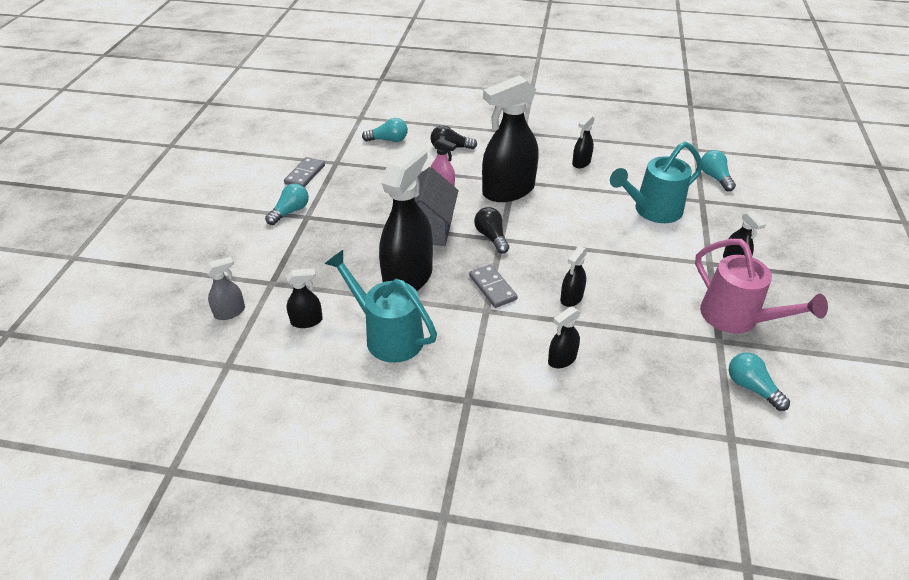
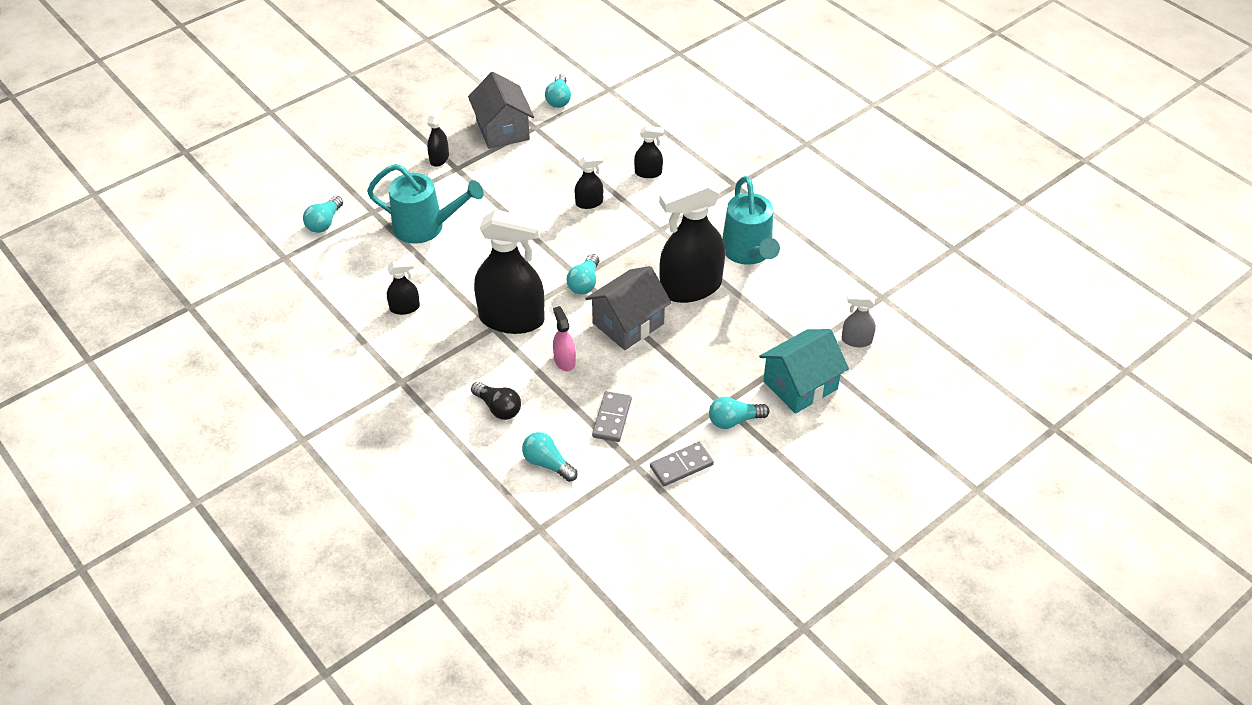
camera: 140 degrees left, 5 degrees up
(257, 255) = (800, 385): none -> turquoise house
(307, 321) = (800, 297): black spray bottle -> none
(491, 237) = (584, 283): black light bulb -> turquoise light bulb
(492, 288) = (635, 242): grey domino -> grey domino (612, 418)
(737, 319) = (502, 130): pink watering can -> grey house

